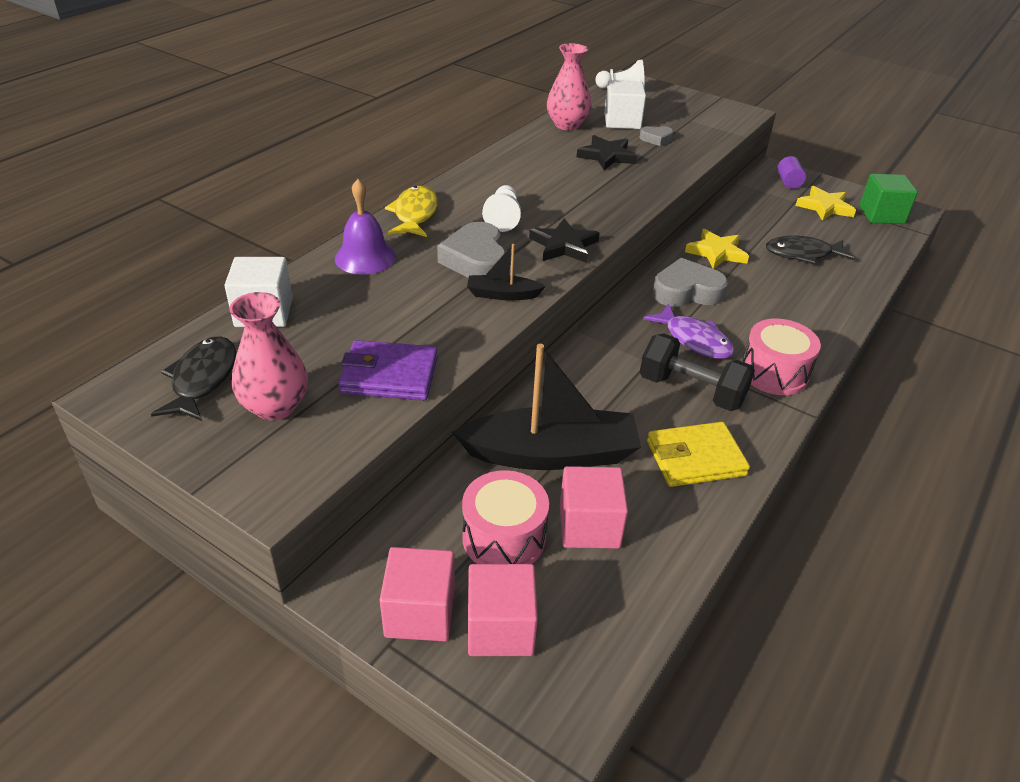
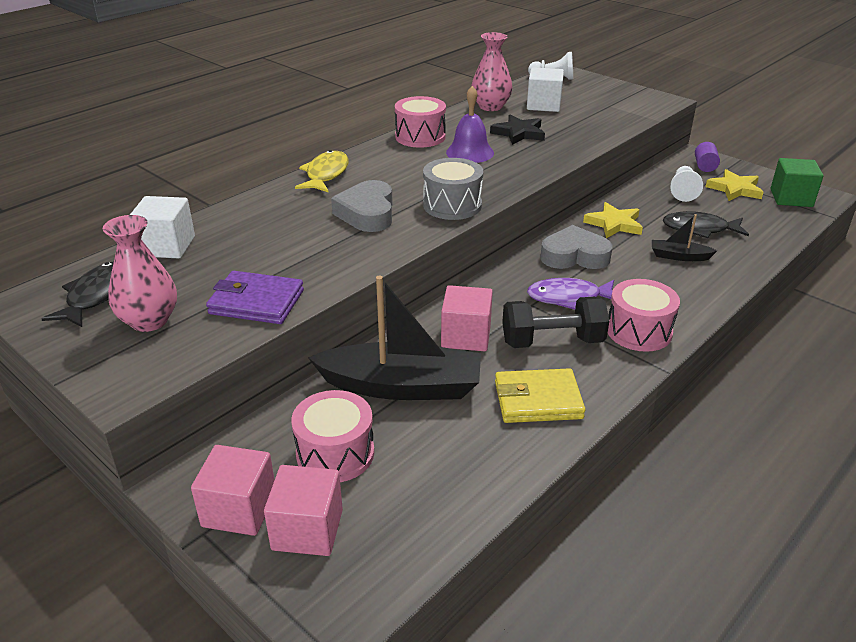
camera: 10 degrees right, 5 degrees down
(365, 257) = (269, 207): purple bell -> purple bell (470, 152)
(502, 294) = (381, 242): black boat -> black boat (679, 256)
(503, 164) = (420, 137): none -> pink drum
(503, 218) = (404, 180): white pawn -> white pawn (683, 191)
(564, 245) = (452, 205): black star -> grey drum
(589, 526) = (418, 450): pink cube -> pink cube (466, 336)
(656, 139) = (571, 120): grey heart -> none
(691, 391) = (552, 341): black dumbbell -> black dumbbell turned 45 degrees counterclockwise
(694, 340) = (568, 298): purple fish -> purple fish turned 120 degrees clockwise

